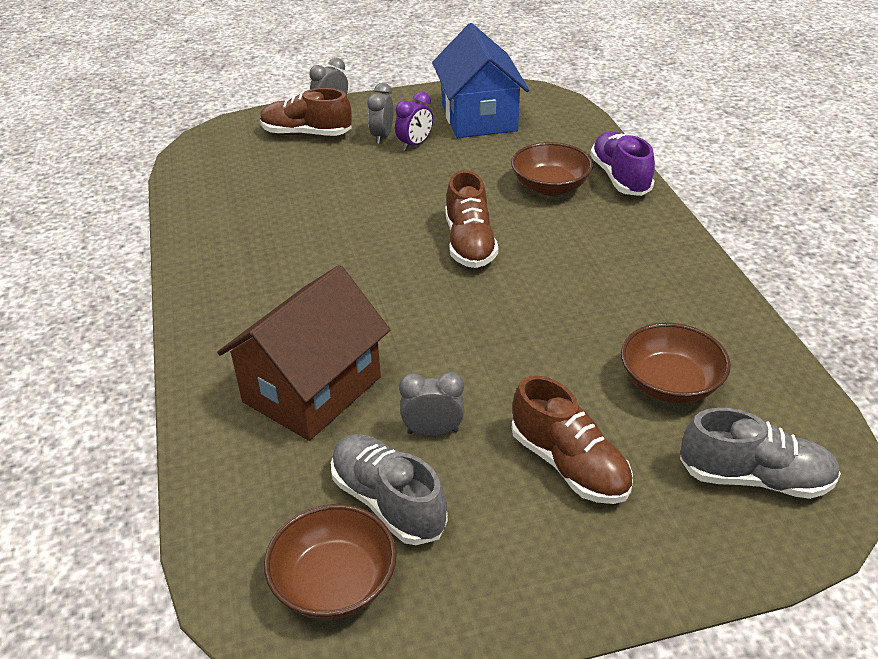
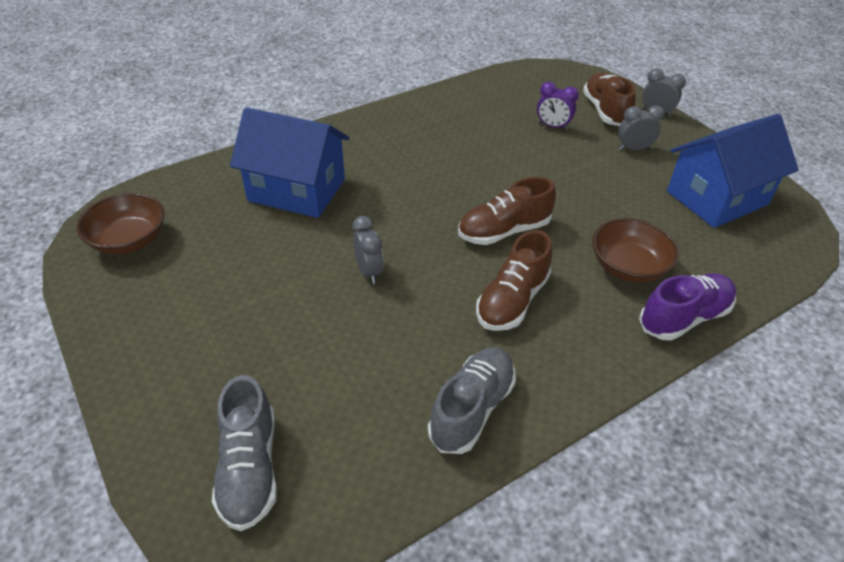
camera: 70 degrees right, 5 degrees up
(312, 389) = (297, 190): brown house -> blue house
(388, 502) = (197, 248): grey shoe -> grey shoe (471, 409)
(415, 145) = (635, 169): purple clock -> purple clock (552, 126)
(433, 431) = (267, 256): grey clock -> grey clock (369, 271)
(569, 464) = (246, 336): brown shoe -> brown shoe (512, 300)
(669, 384) = (359, 393): brown bowl -> none

